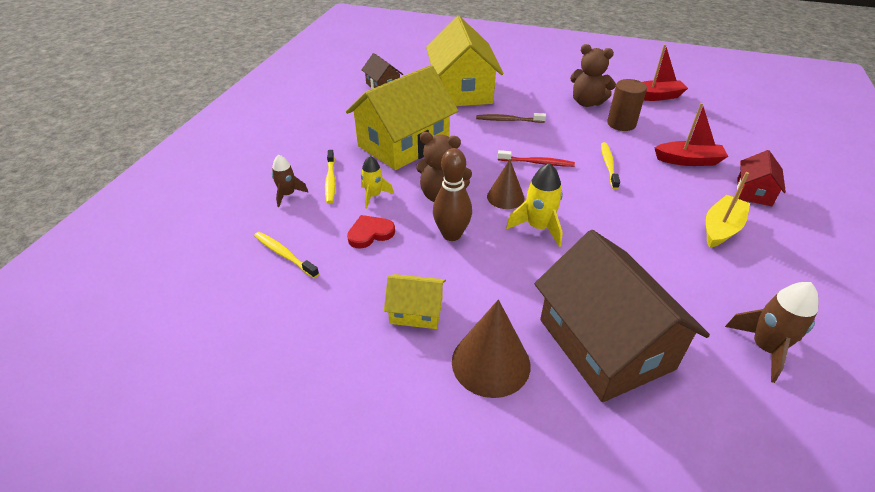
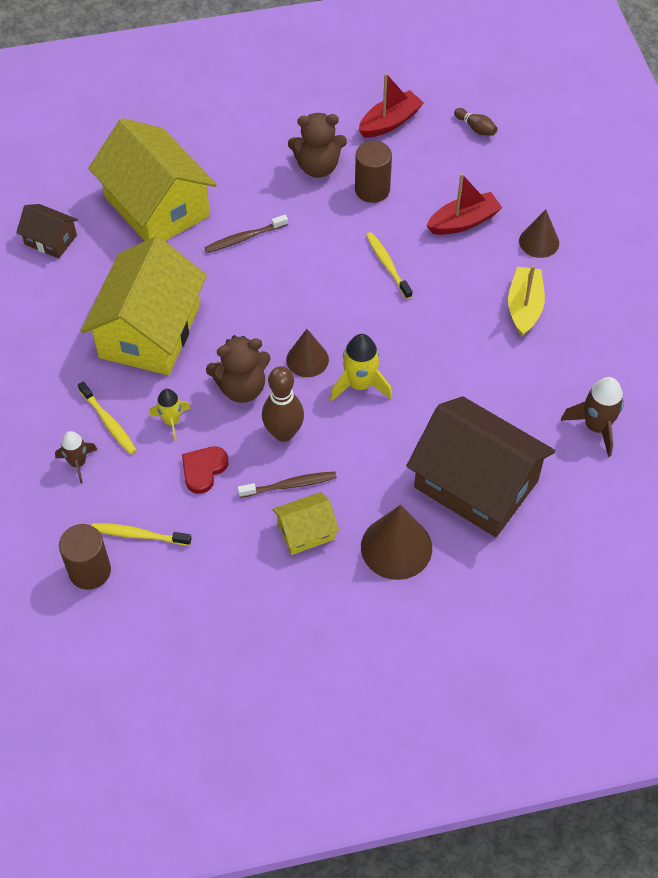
camera: 30 degrees left, 15 degrees up
(227, 262) = (90, 571): none -> brown cylinder
(429, 271) = (290, 485): none -> brown toothbrush
(537, 163) = (313, 294): red toothbrush -> none
(724, 116) = (476, 128): none -> brown bowling pin
(754, 192) = (539, 242): red house -> brown cone

